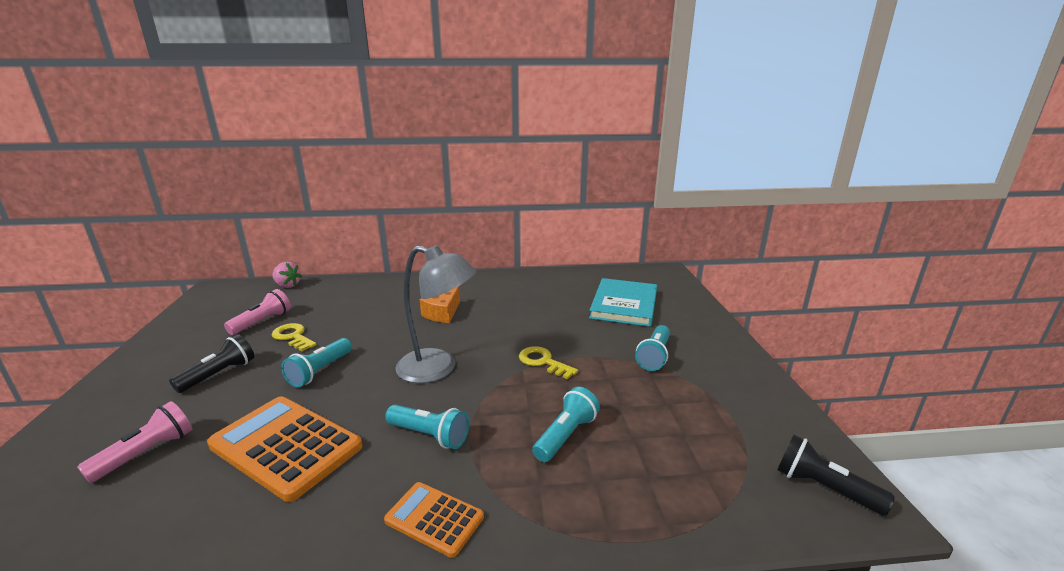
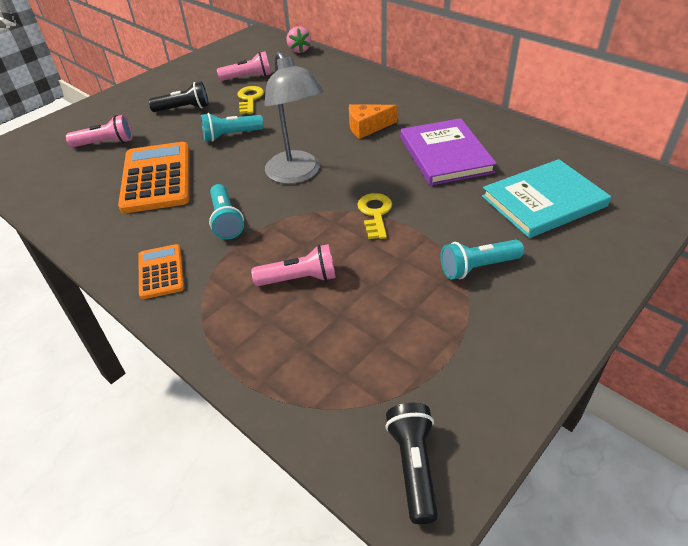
camera: 50 degrees right, 20 degrees up
(527, 306) = (445, 155): none -> purple book
(566, 435) = (299, 279): turquoise flashlight -> pink flashlight

